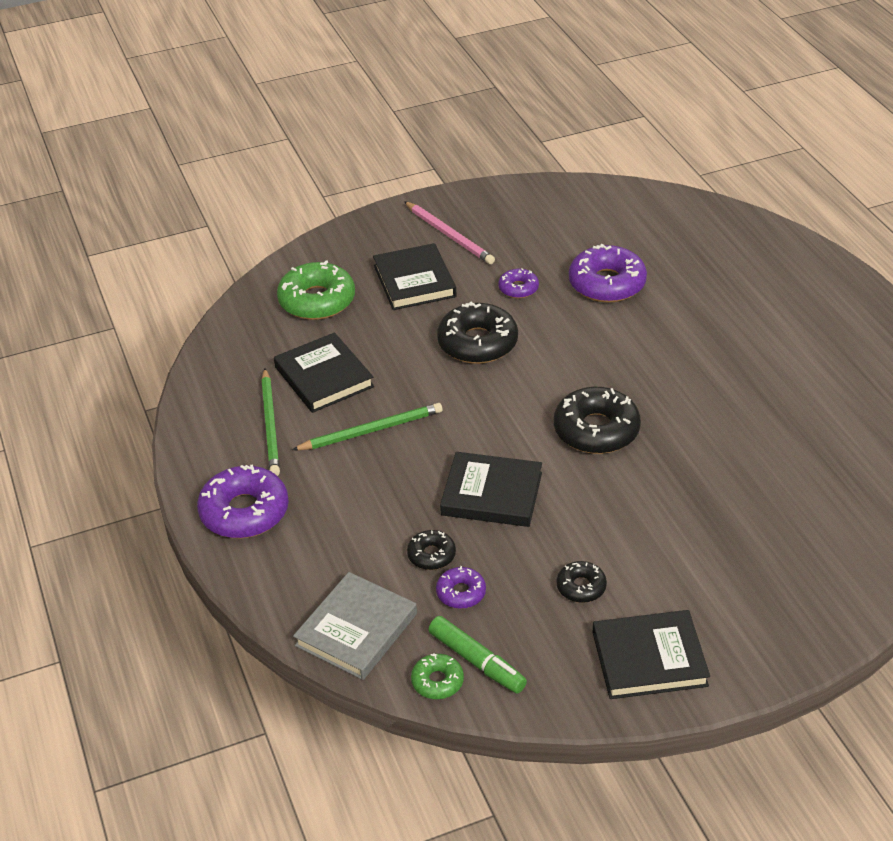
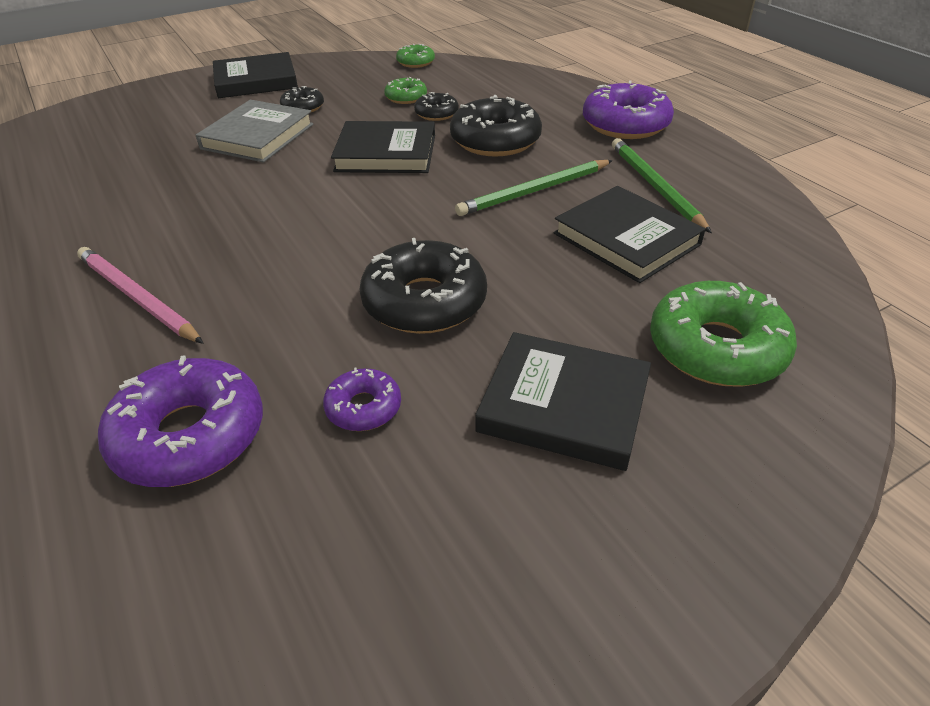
camera: 170 degrees right, 0 degrees up
(356, 630) = (485, 76): grey book -> grey book (258, 136)
(414, 281) = (564, 405): black book -> black book turned 45 degrees counterclockwise
(449, 235) = (532, 542): pink pencil -> pink pencil (137, 298)
(461, 593) = (406, 97): purple donut -> green donut
(477, 661) = (388, 71): green marker -> none
(596, 430) = (264, 212): black donut -> black donut (495, 140)

